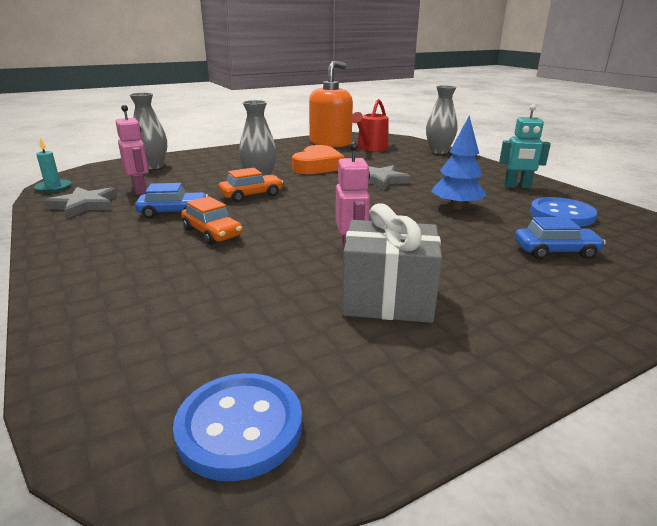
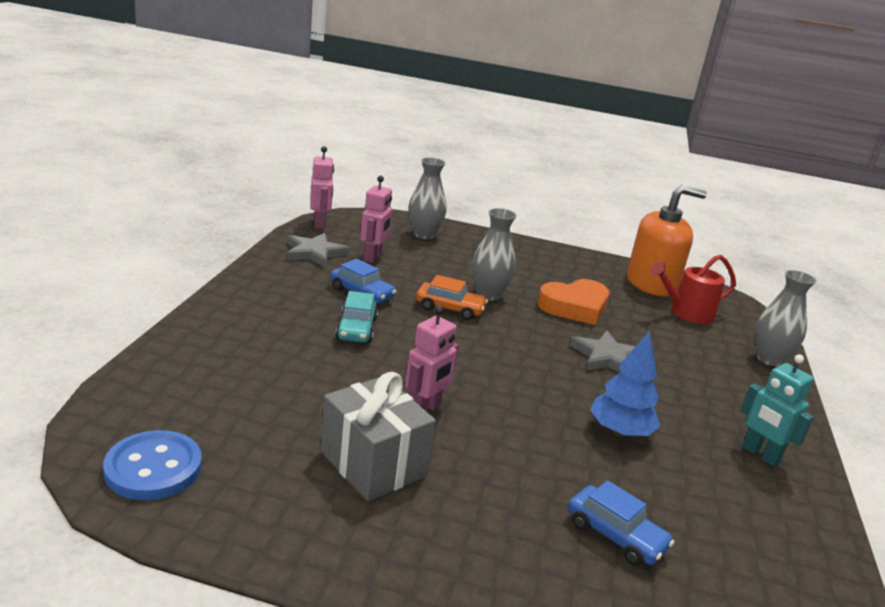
camera: 40 degrees right, 0 degrees up
(53, 187) = (320, 224): turquoise candle -> pink robot
(212, 233) = (356, 329): orange car -> turquoise car
(561, 214) = (730, 514): blue button -> none

